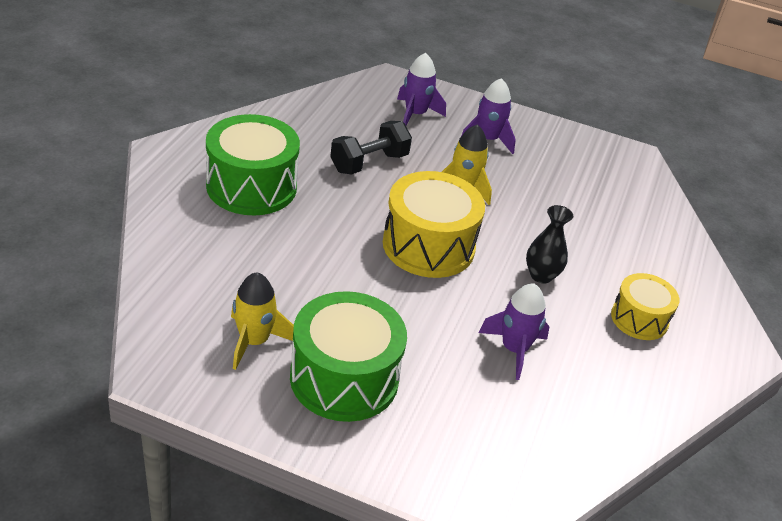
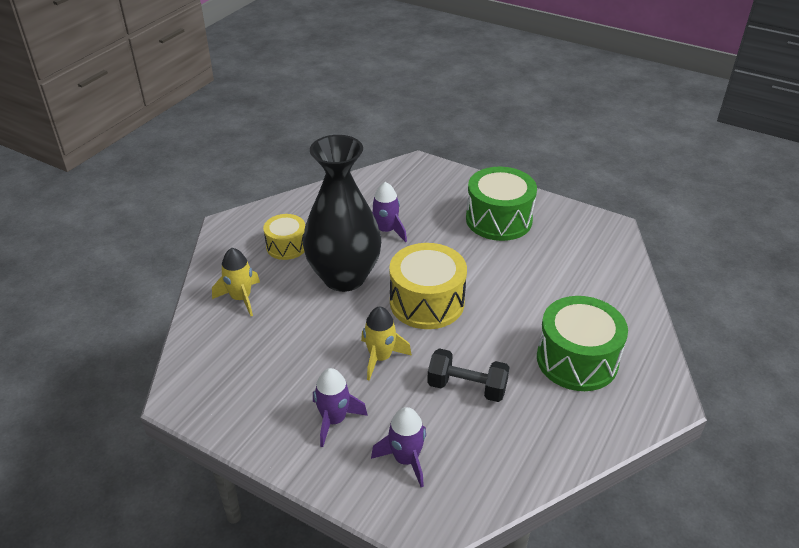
camera: 165 degrees left, 0 degrees up
(254, 341) = (556, 240): yellow rocket -> yellow rocket (241, 298)
(369, 163) = (467, 387): black dumbbell -> black dumbbell turned 45 degrees clockwise
(541, 275) = (344, 277): black vase -> black vase, size x2.44

